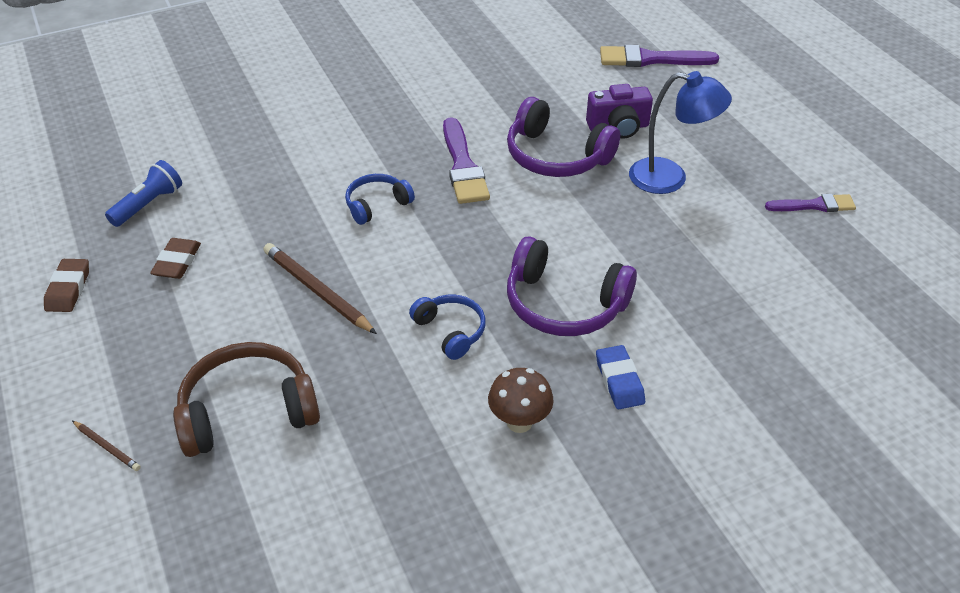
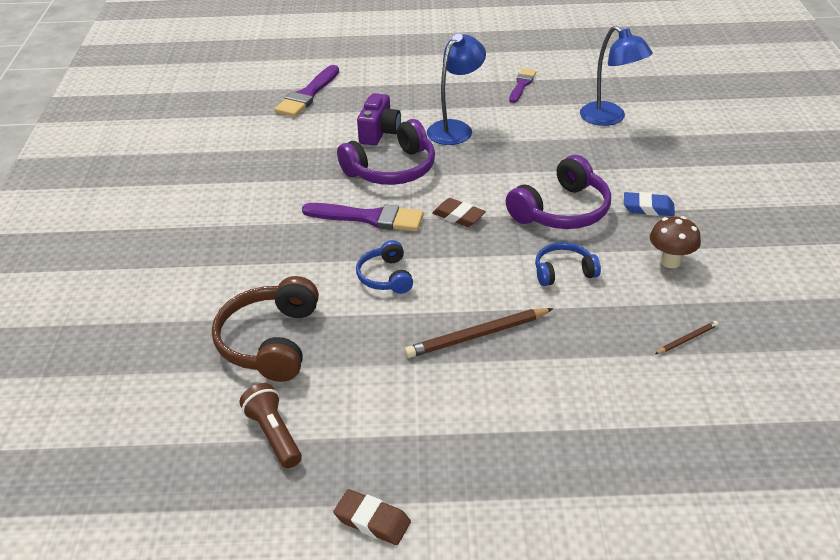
camera: 65 degrees left, 5 degrees down
(107, 447) = (614, 512): brown pencil -> brown pencil (687, 339)
(149, 204) = (274, 434): blue flashlight -> brown flashlight
(177, 262) = (382, 424): brown eraser -> brown eraser (458, 216)
(248, 411) = (605, 406): brown headphones -> brown headphones (270, 341)
(802, 303) = (609, 118): none -> blue lamp

